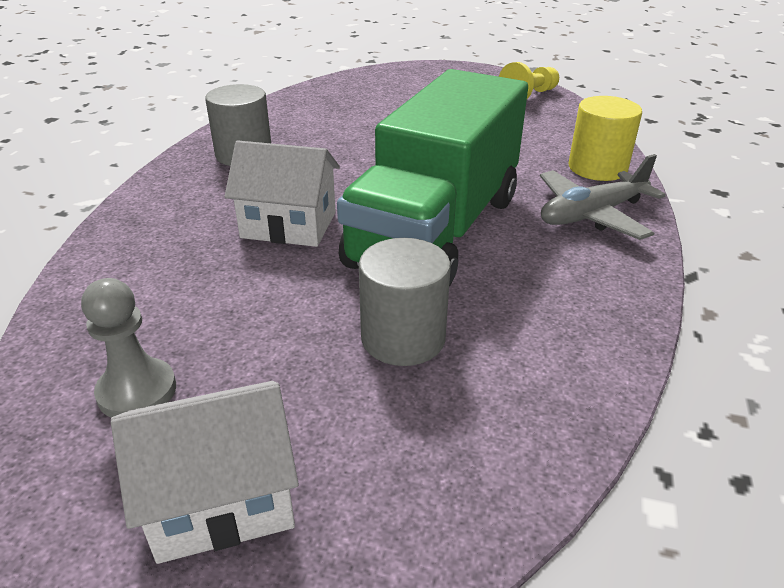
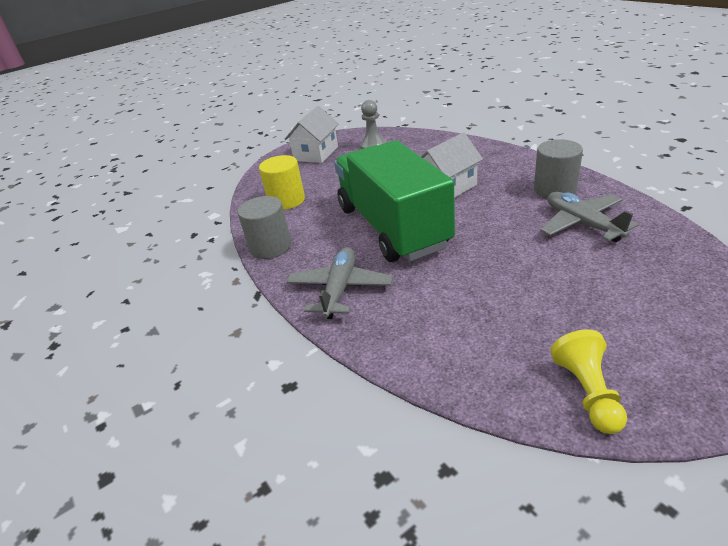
camera: 135 degrees right, 0 degrees up
(314, 129) = (582, 224): none -> grey plane
(403, 338) = (332, 194): grey cylinder -> grey cylinder (270, 247)
(597, 168) = (387, 333): yellow cylinder -> yellow cylinder (286, 200)

